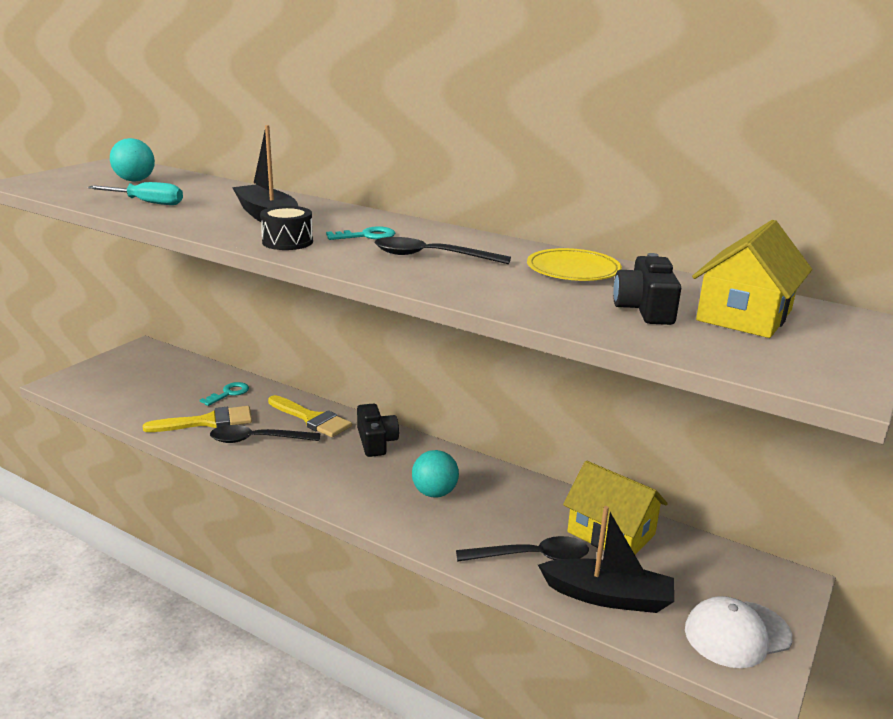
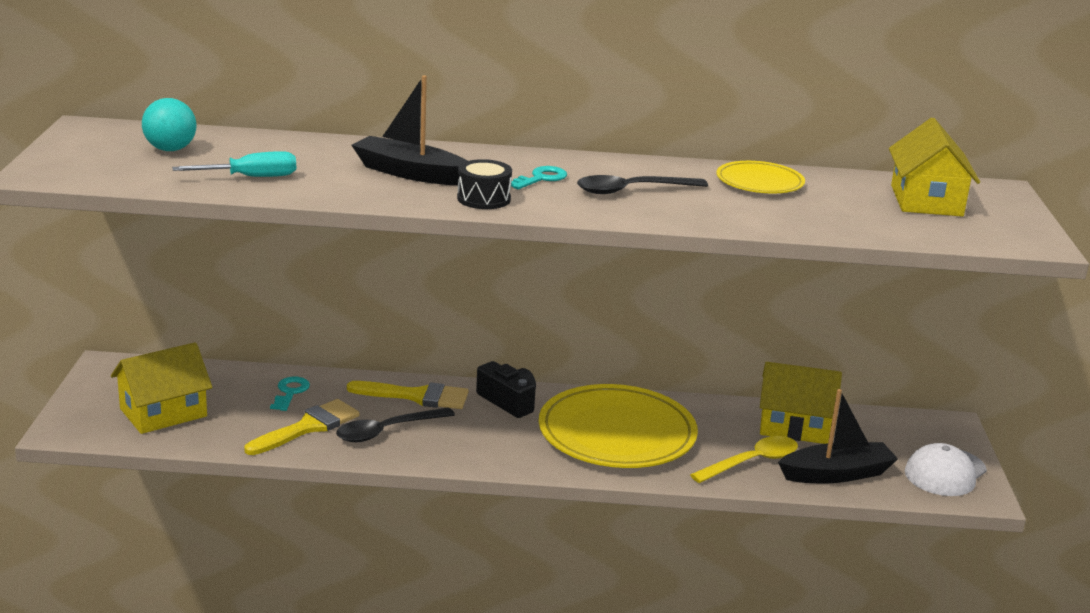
camera: 30 degrees left, 0 degrees up
(132, 387) = (163, 412): none -> yellow house
(434, 493) = (617, 434): turquoise ball -> yellow plate
(532, 557) = (752, 462): black spoon -> yellow spoon
(645, 308) = (857, 208): black camera -> none

